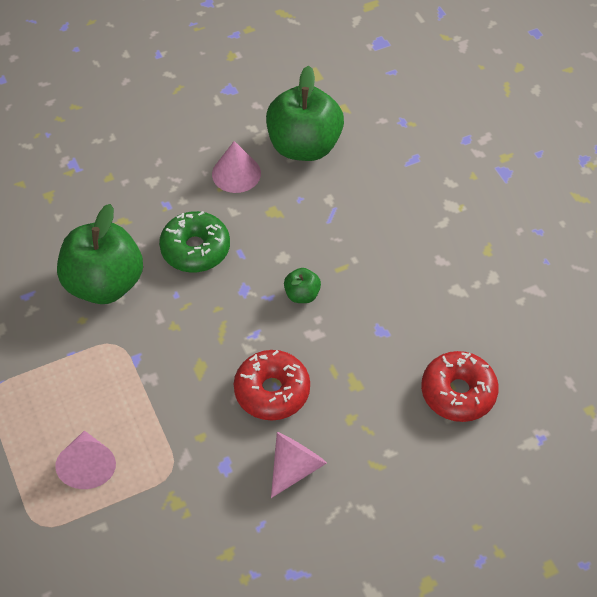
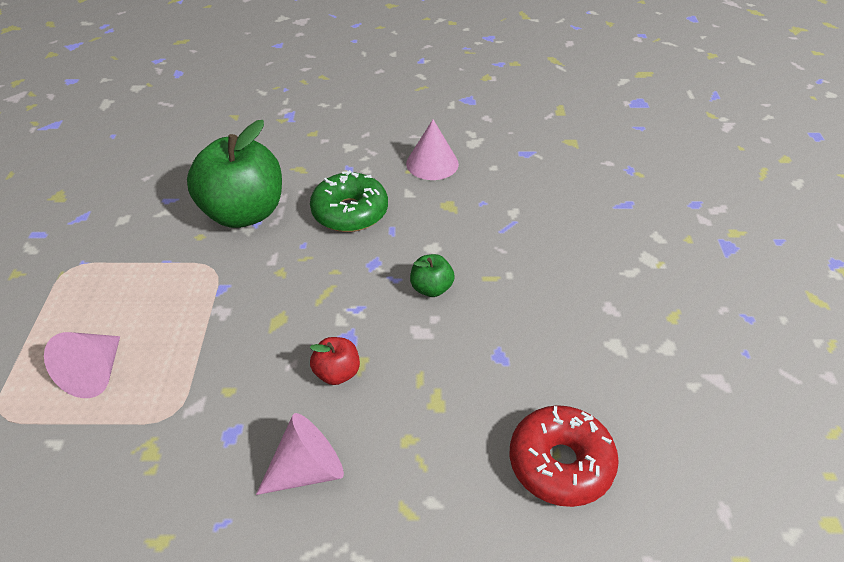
camera: 25 degrees right, 10 degrees down
(272, 391) = (337, 373): red donut -> red apple
(304, 146) = (514, 161): green apple -> none

